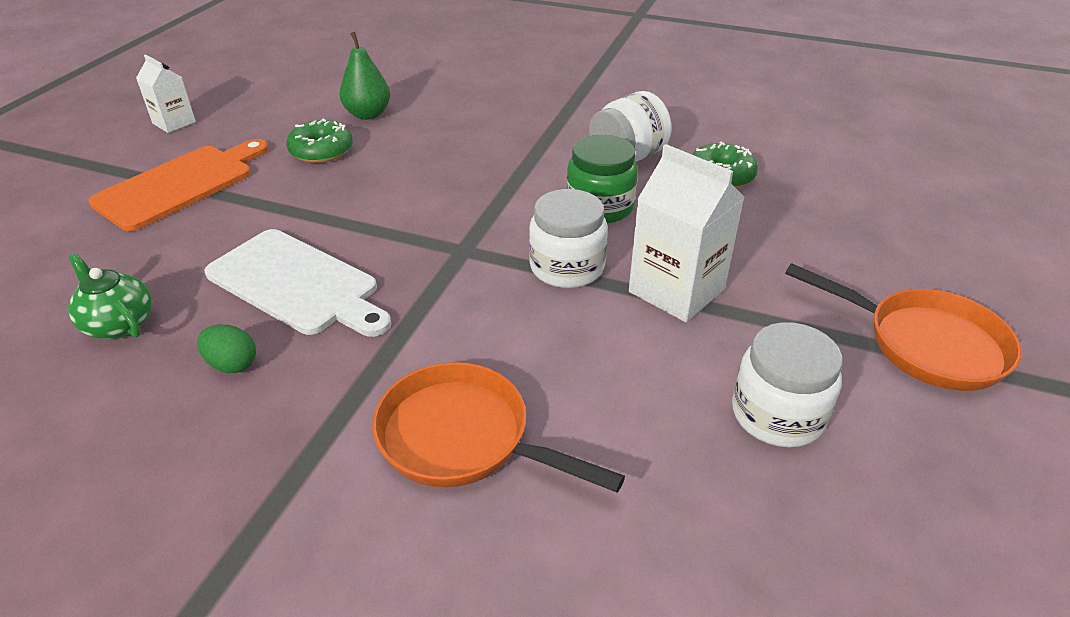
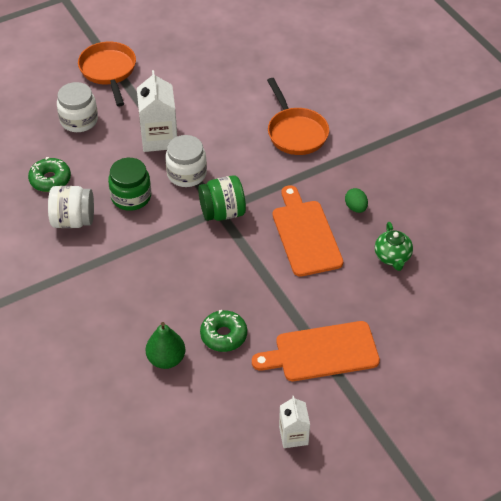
camera: 140 degrees left, 10 degrees up
(297, 284) = (305, 235): white cutting board -> orange cutting board
(454, 250) = (222, 212): none -> green jar
(777, 414) = (190, 82): white jar -> white jar (79, 120)

